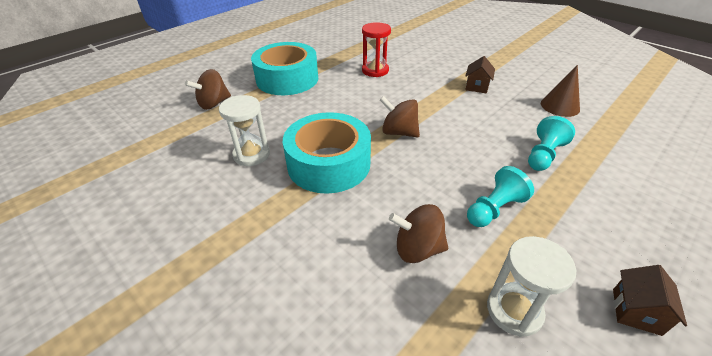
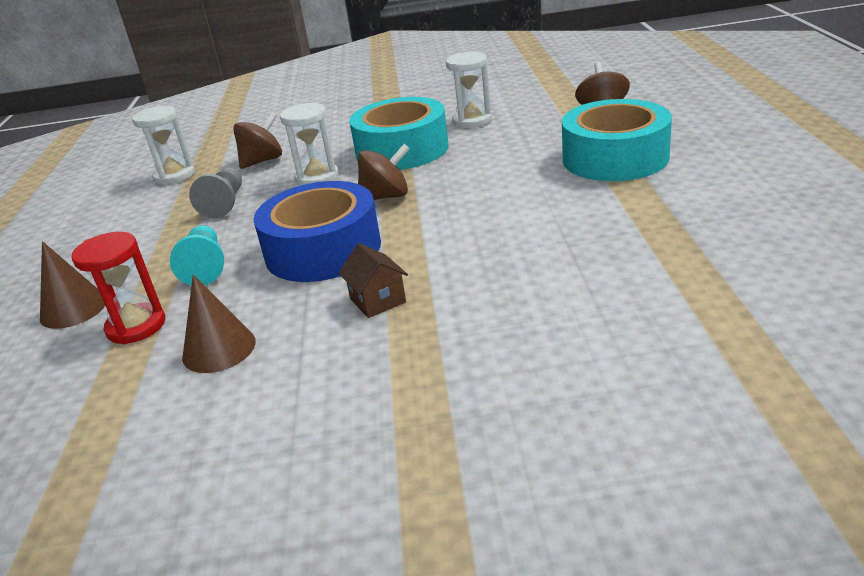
camera: 135 degrees right, 10 degrees down
(375, 70) = (555, 229): red hourglass -> red hourglass (136, 326)
(408, 182) = (317, 178): none -> white hourglass
(471, 122) = (323, 249): none -> blue tape
(494, 209) = (225, 204): turquoise pawn -> grey pawn
(636, 311) = (89, 214): brown house -> none
(644, 179) = (73, 309): none -> brown cone

